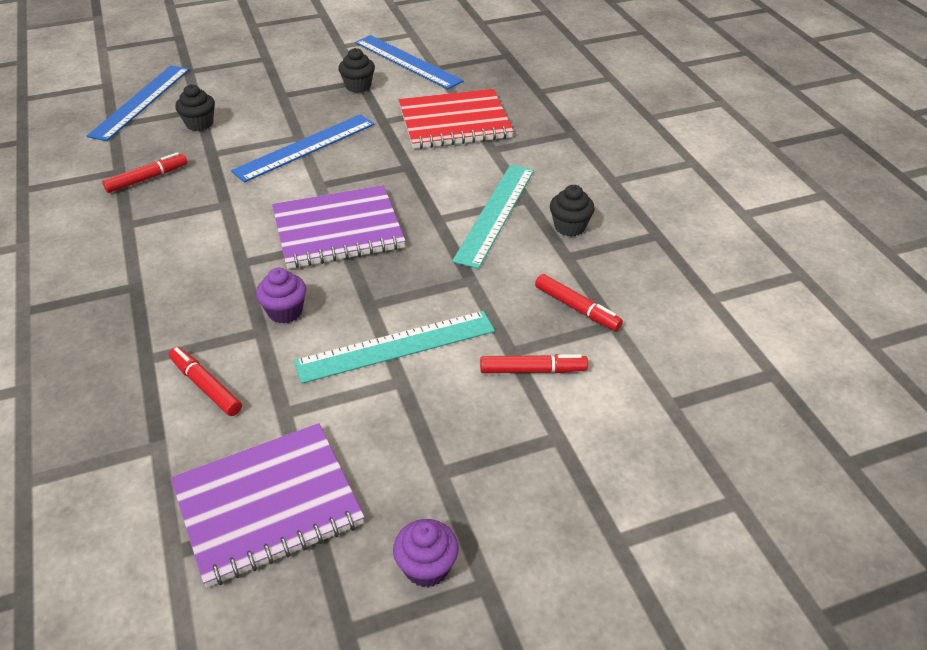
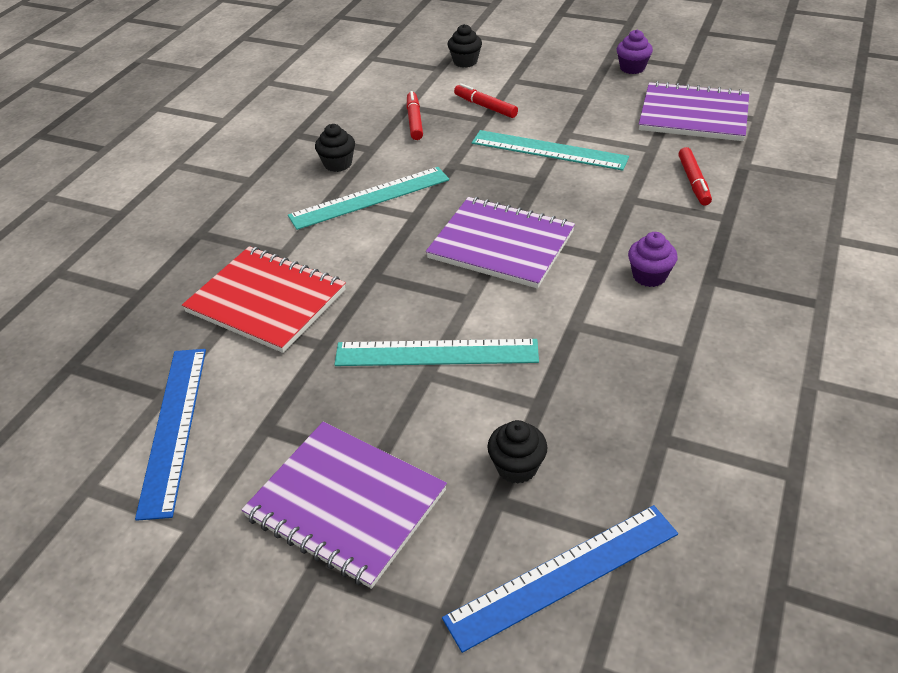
camera: 135 degrees left, 0 degrees up
(147, 178) = (635, 404): red marker -> none
(277, 77) = (346, 504): none -> purple notebook
(285, 311) = (602, 203): purple cupcake -> purple cupcake (649, 276)
(305, 147) = (436, 353): blue ruler -> turquoise ruler
(358, 86) = (279, 417): black cupcake -> black cupcake (465, 62)

